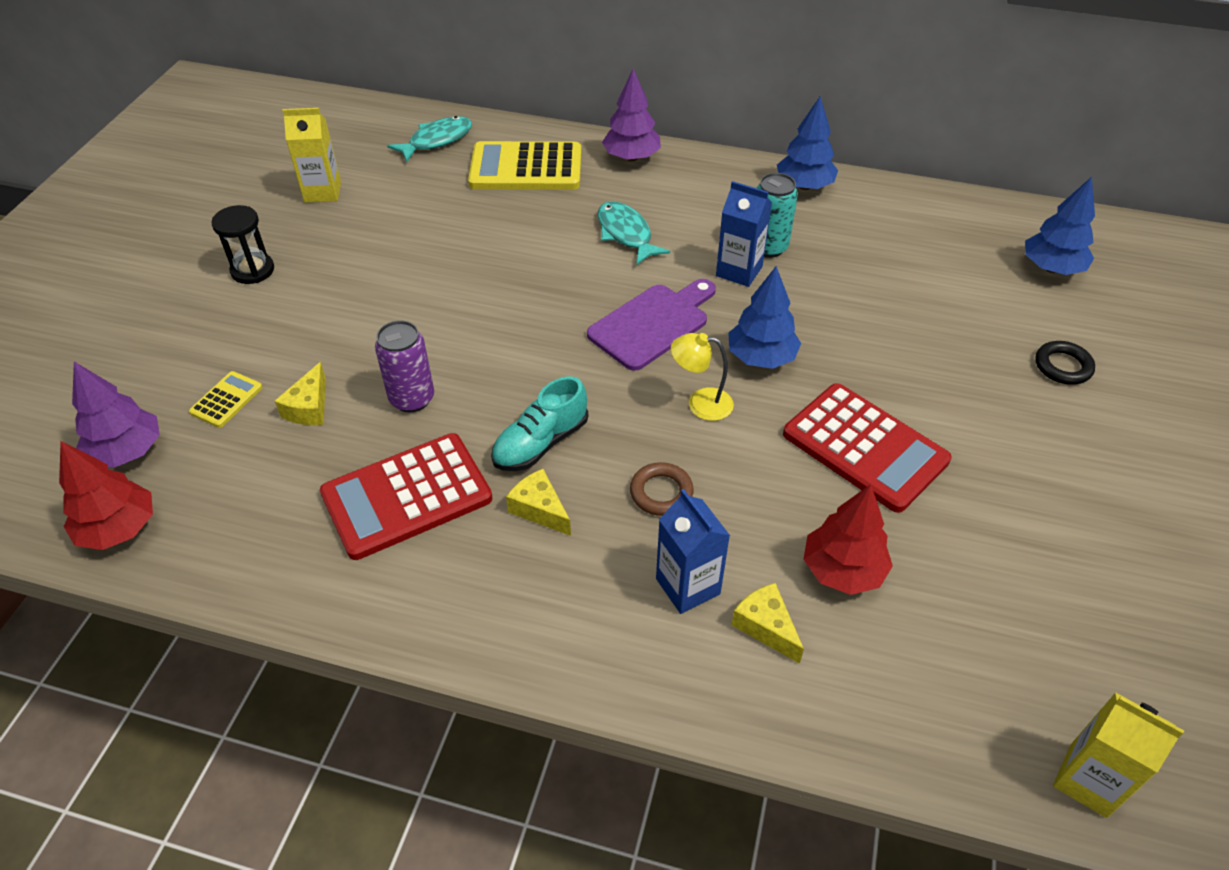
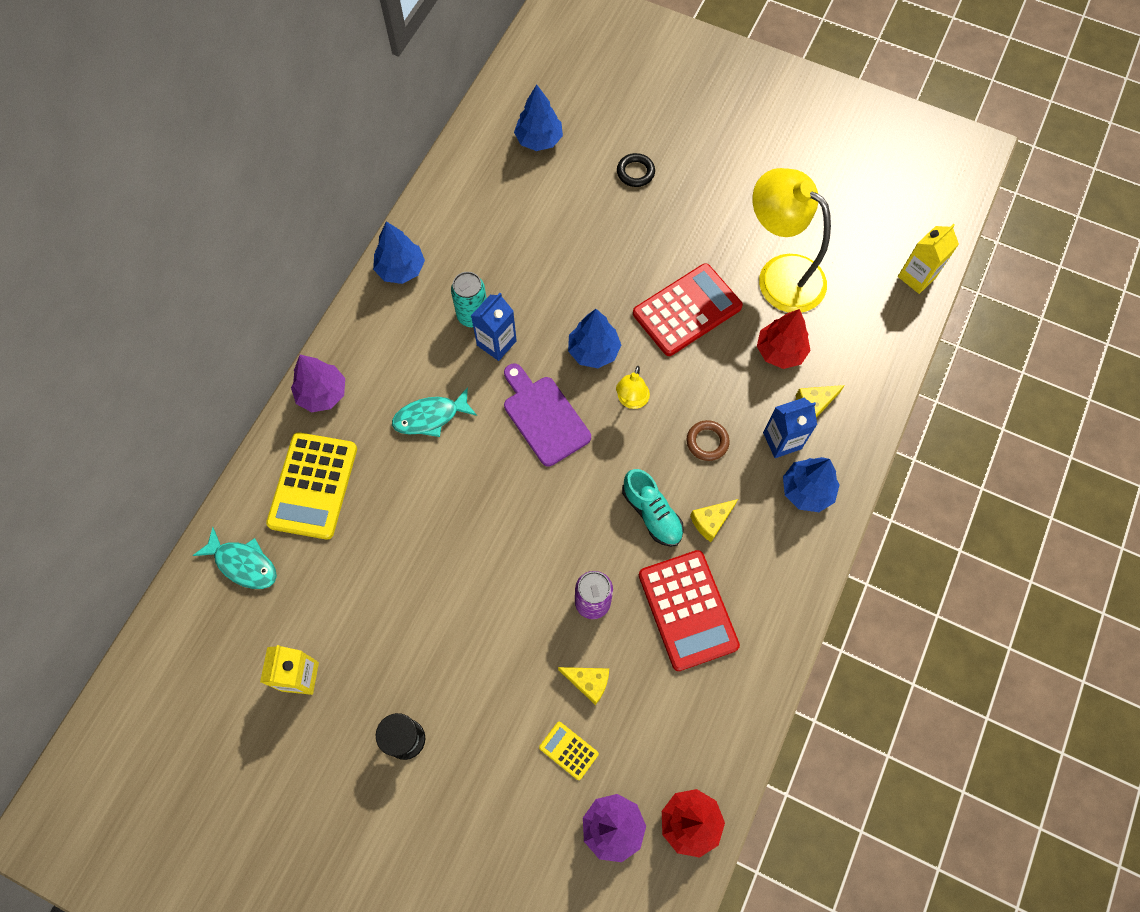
camera: 80 degrees left, 20 degrees up
(437, 140) = (243, 564): turquoise fish -> turquoise fish turned 150 degrees clockwise
(611, 627) = (806, 490): none -> blue tree
(982, 558) = (780, 274): none -> yellow lamp

